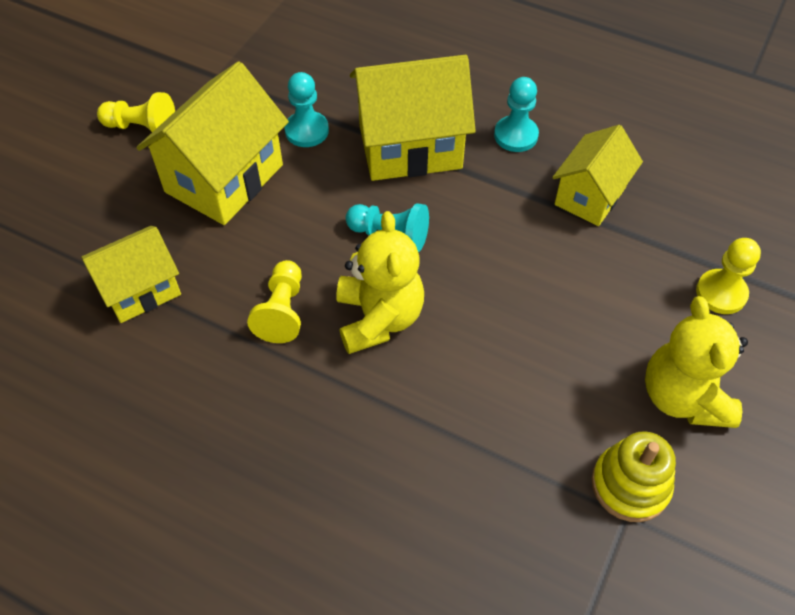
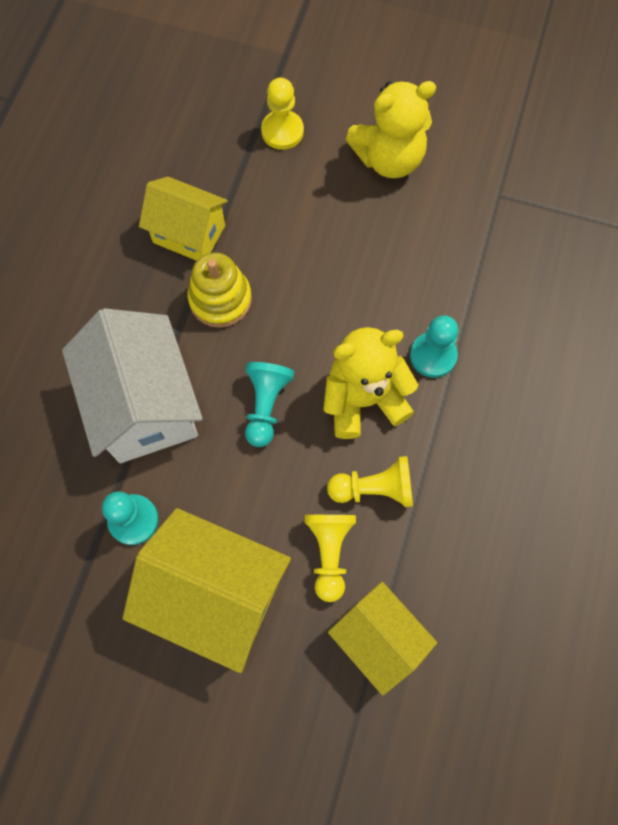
camera: 100 degrees left, 15 degrees up
(142, 127) = (149, 719): yellow pawn -> yellow pawn (329, 552)
(410, 147) = (145, 405): yellow house -> white house
(516, 135) = (116, 305): turquoise pawn -> turquoise pawn (433, 355)
(630, 485) = (474, 193): yellow stacking toy -> yellow stacking toy (220, 299)

